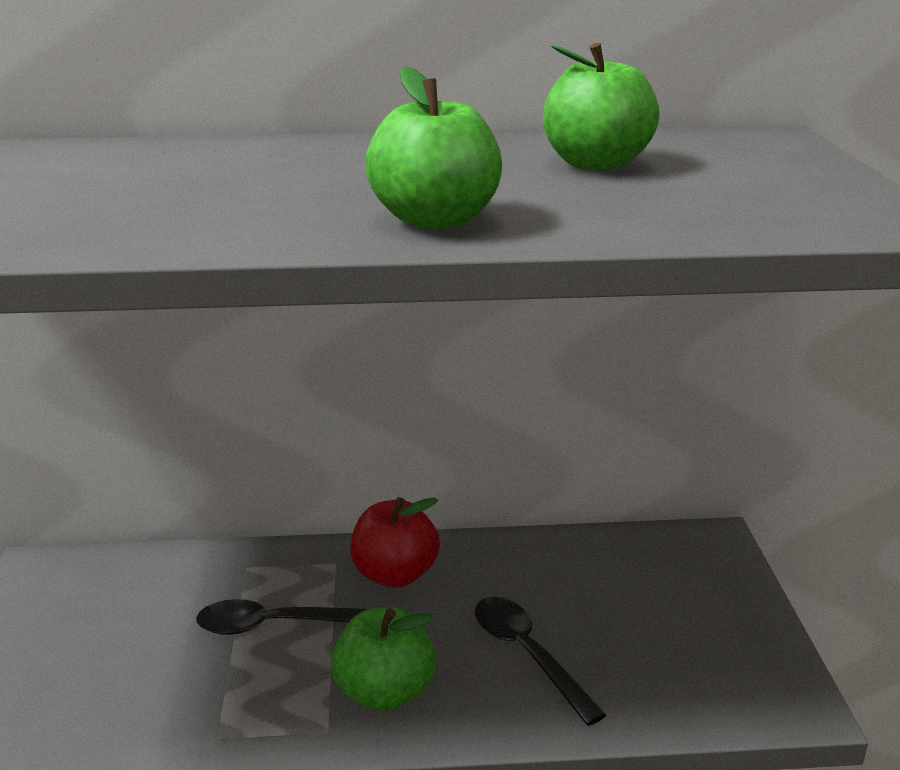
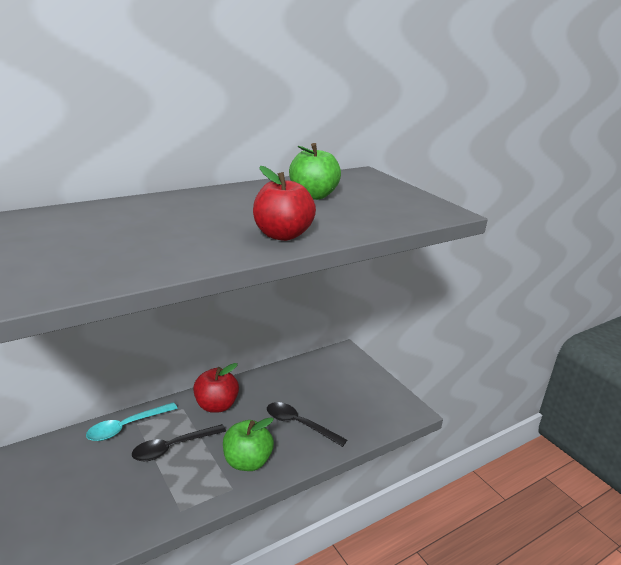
camera: 30 degrees left, 0 degrees up
(226, 567) = (126, 427): none -> turquoise spoon
(435, 220) = (282, 235): green apple -> red apple

